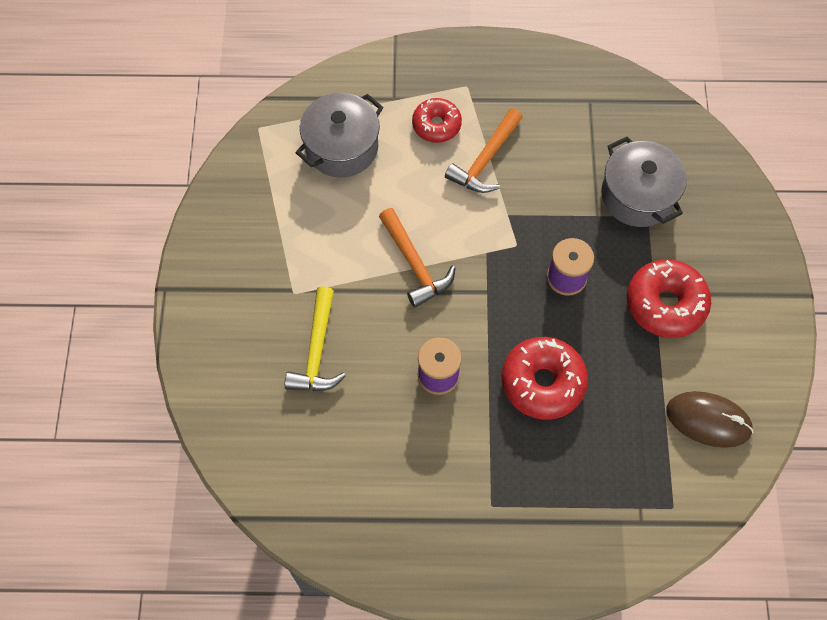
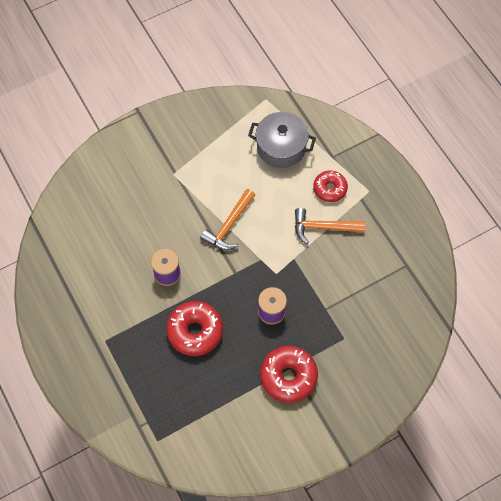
camera: 60 degrees right, 0 degrees up
(317, 350) = (146, 204): yellow hammer -> none
(638, 195) = (355, 326): grey pot -> none
(708, 420) = (224, 436): brown mouse -> none

